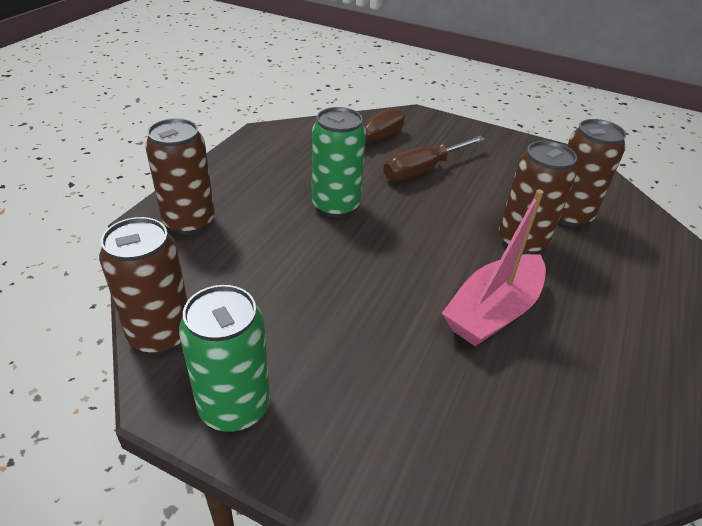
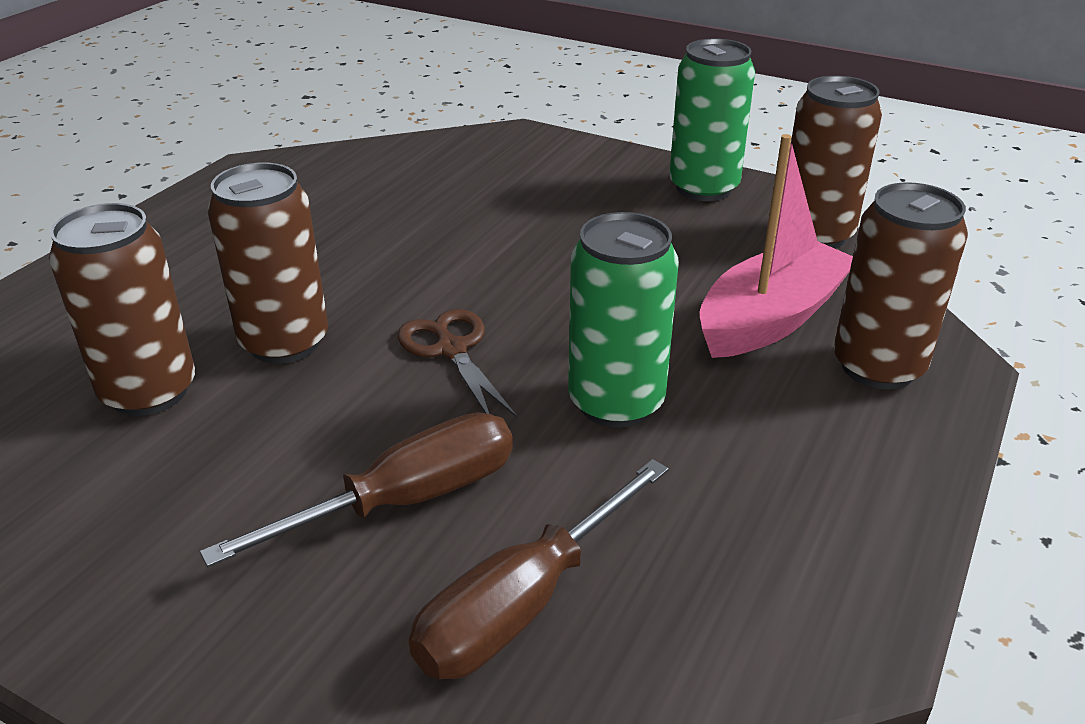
camera: 175 degrees left, 5 degrees down
(426, 235) = (451, 350): none -> brown scissors
(493, 311) = (396, 255): pink boat -> pink boat (771, 318)

